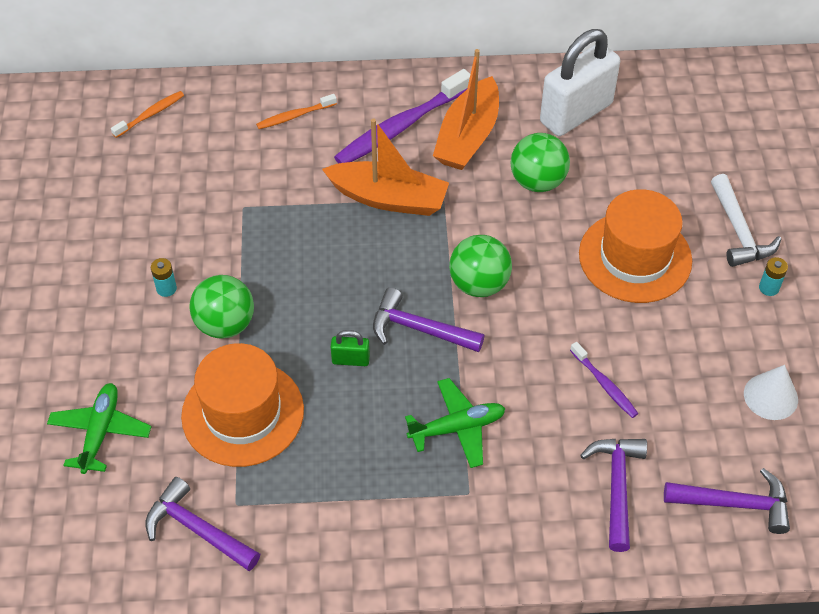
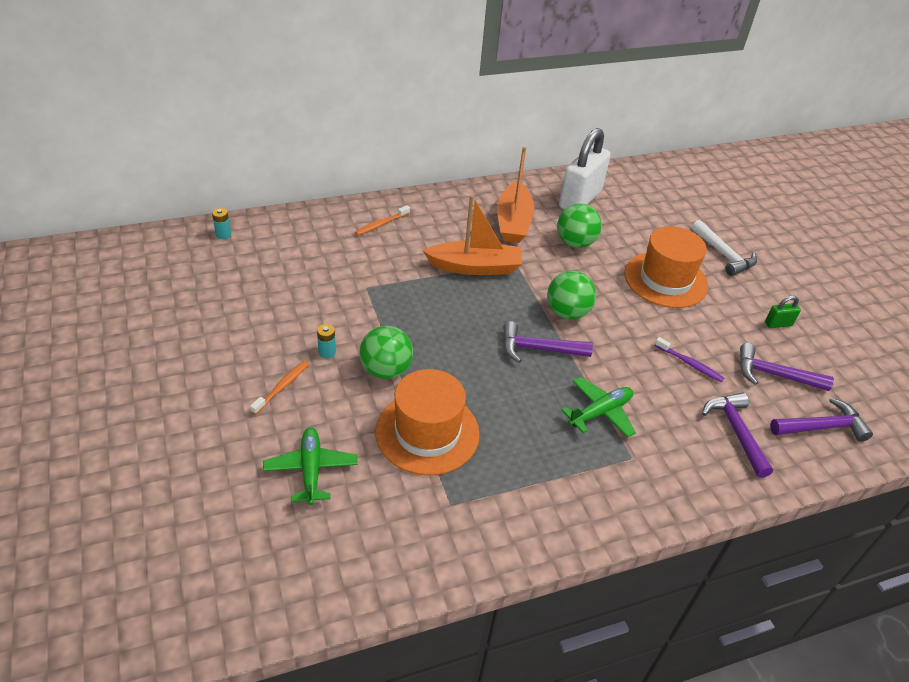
camera: 20 degrees left, 10 degrees down
(150, 114) = (268, 236): orange toothbrush -> orange toothbrush (282, 387)
(197, 529) = (426, 531): purple hammer -> purple hammer (774, 375)
(350, 360) = (496, 379): green padlock -> green padlock (778, 324)
(401, 127) = (462, 222): purple toothbrush -> none
(769, 288) = (762, 285): turquoise battery -> turquoise battery (223, 234)
(770, 396) = (803, 352): white cone -> none

